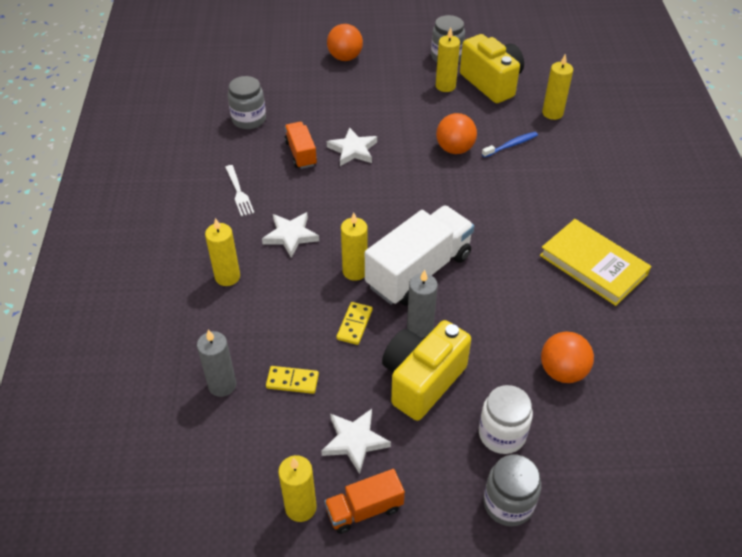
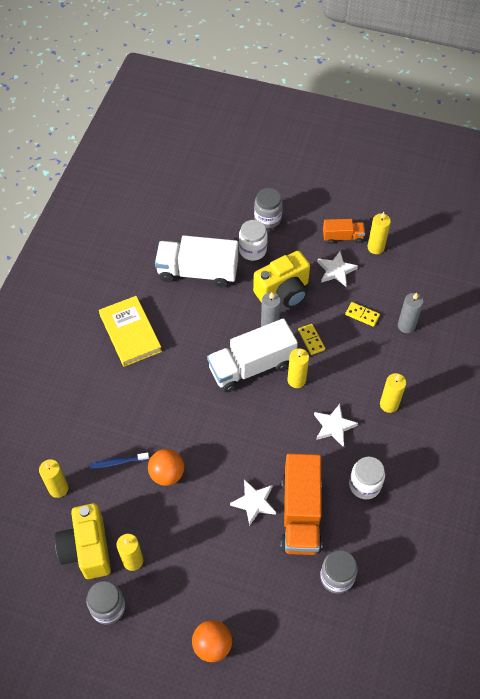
camera: 160 degrees left, 10 degrees up
(239, 192) = (364, 485): white fork -> white jar
(301, 153) = (301, 514): orange truck -> orange truck, size x1.91
(354, 324) = (311, 340): yellow domino -> yellow domino turned 60 degrees counterclockwise
(562, 371) = (197, 272): orange ball -> white truck

